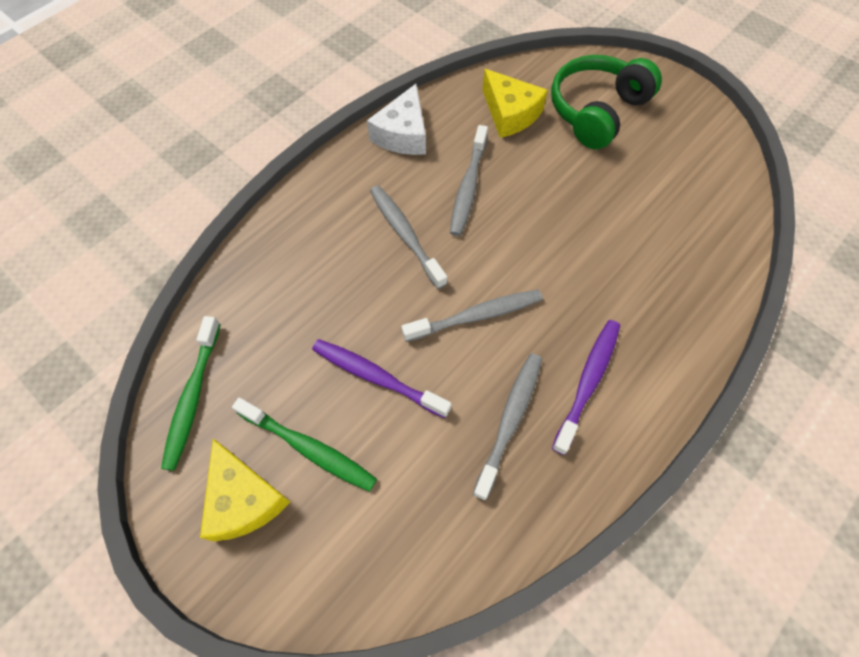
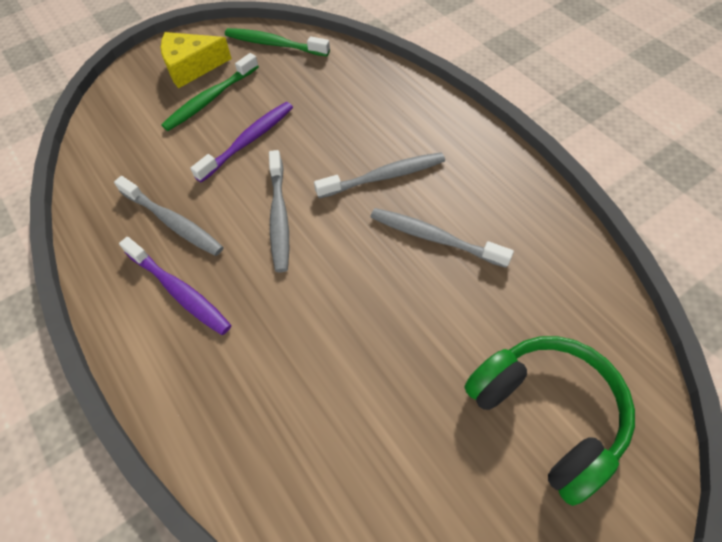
camera: 105 degrees right, 5 degrees down
(403, 134) = (518, 191): white cheese -> none
(510, 114) = (545, 303): yellow cheese -> none

